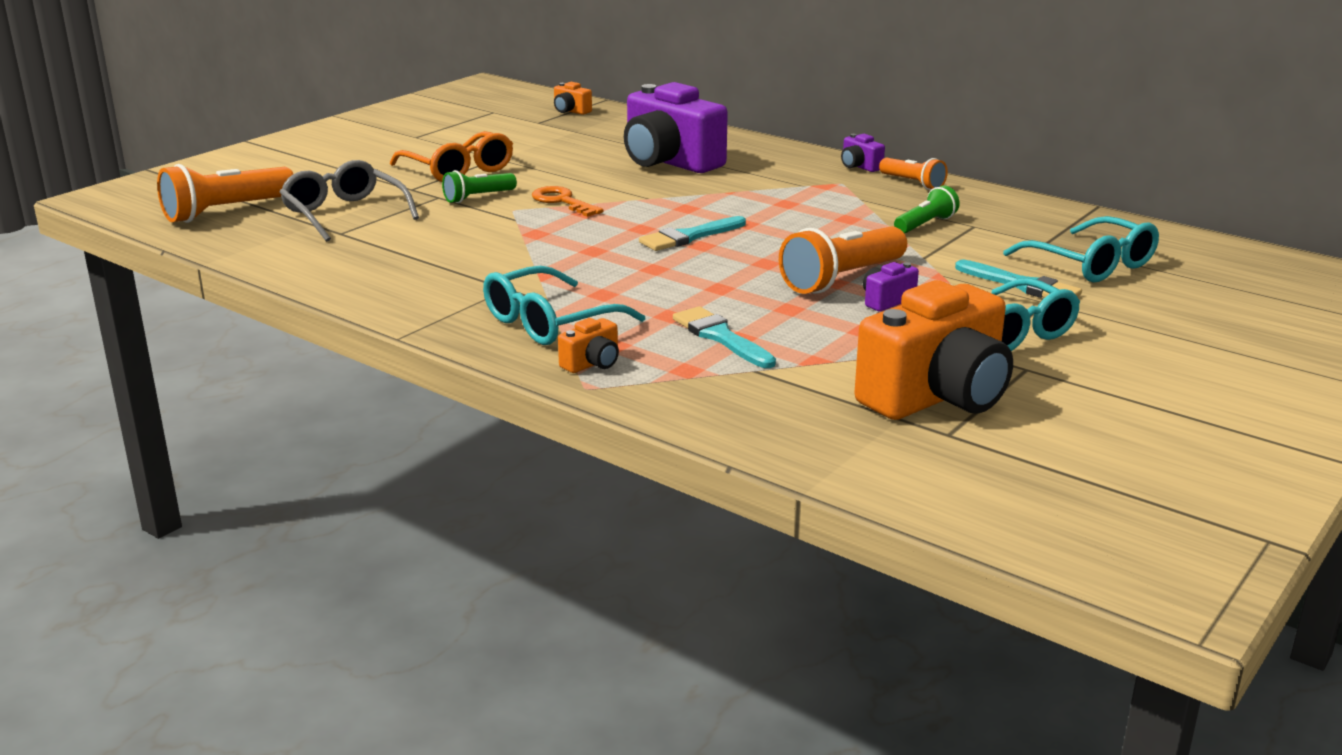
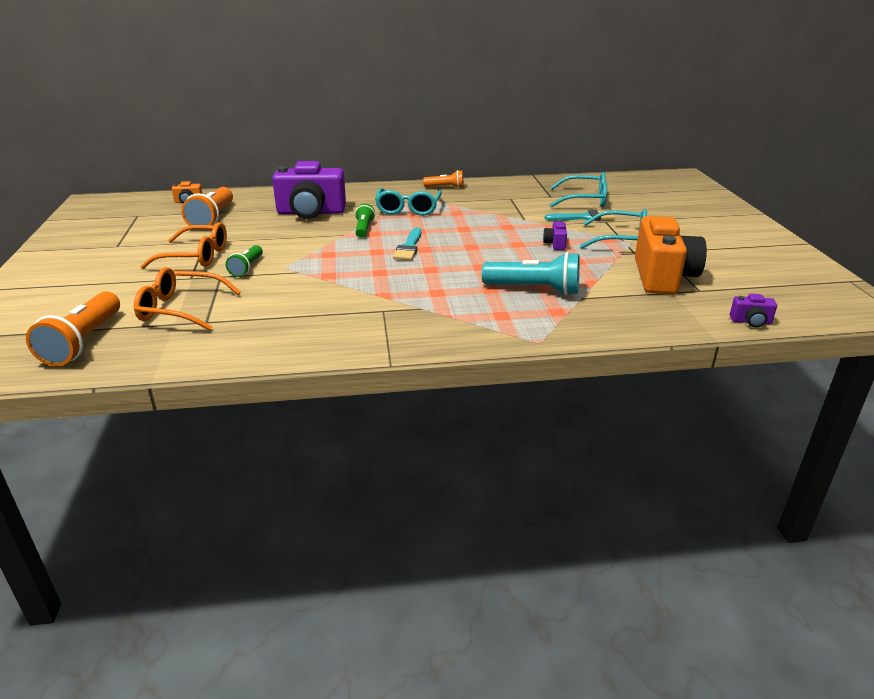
camera: 45 degrees left, 5 degrees up
(344, 214) = (180, 309): grey glasses -> orange glasses
(549, 322) = (447, 318): turquoise glasses -> turquoise glasses (408, 209)
(562, 201) = (302, 252): orange key -> none
(592, 363) = (514, 329): orange camera -> none
(721, 337) = (534, 289): turquoise brush -> turquoise flashlight
(842, 279) = (517, 241): orange flashlight -> orange flashlight (213, 218)
(859, 166) = (406, 186): purple camera -> purple camera (751, 322)
(925, 224) = (492, 204): green flashlight -> green flashlight (364, 229)

